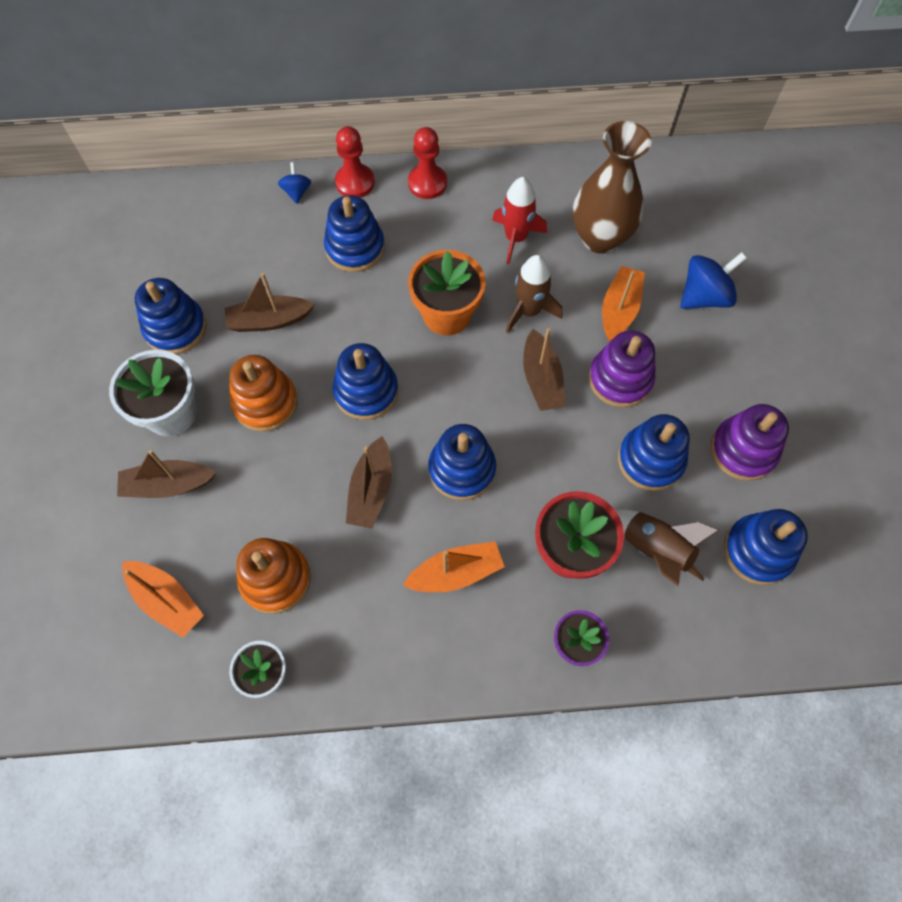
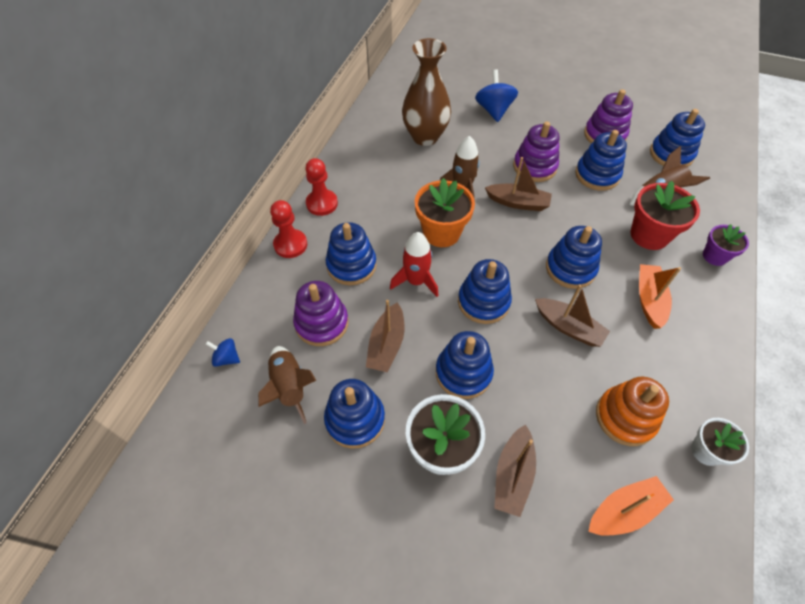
camera: 65 degrees left, 10 degrees down
(188, 260) = (289, 387): none -> brown rocket
(265, 403) = (463, 373): orange stacking toy -> blue stacking toy
(270, 254) = (321, 323): none -> purple stacking toy
(296, 192) = (273, 284): blue spinning top -> blue spinning top (227, 358)
(515, 238) = (400, 175): red rocket -> red rocket (416, 281)
(619, 310) = (484, 148): orange boat -> none

